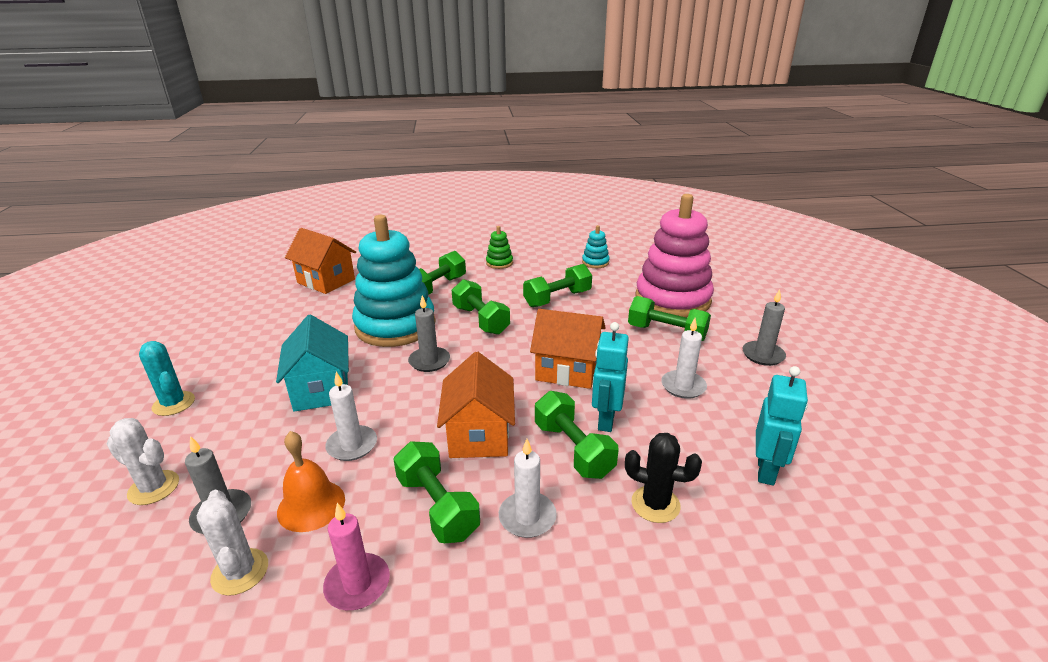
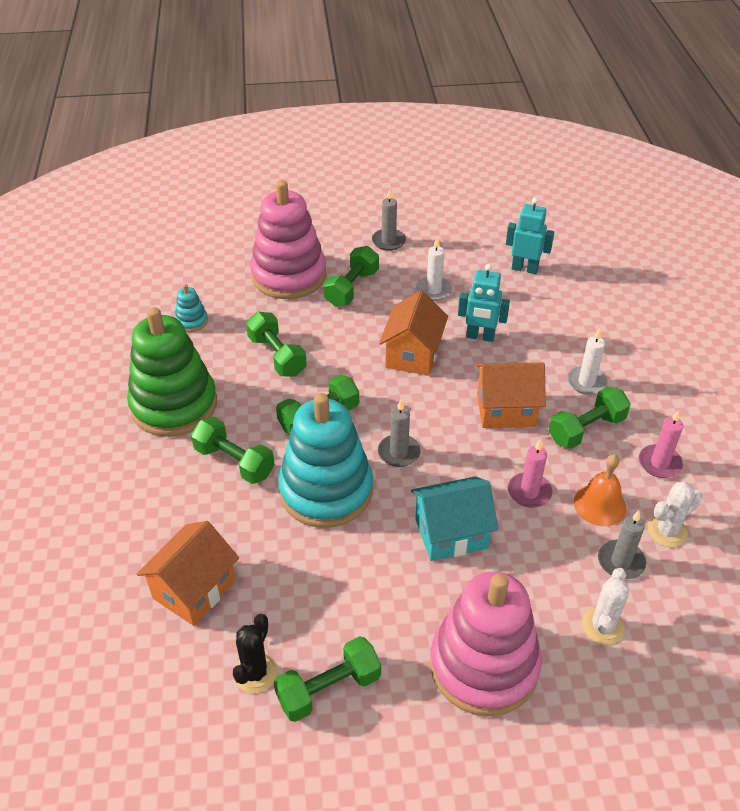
camera: 90 degrees left, 15 degrees up
(173, 403) = (484, 665): turquoise cactus -> pink stacking toy
(352, 445) = (529, 492): white candle -> pink candle
(499, 263) = (174, 405): green stacking toy -> green stacking toy, size x2.44
(573, 449) = (516, 356): green dumbbell -> green dumbbell (328, 689)
(655, 504) = (563, 321): black cactus -> black cactus (255, 673)

